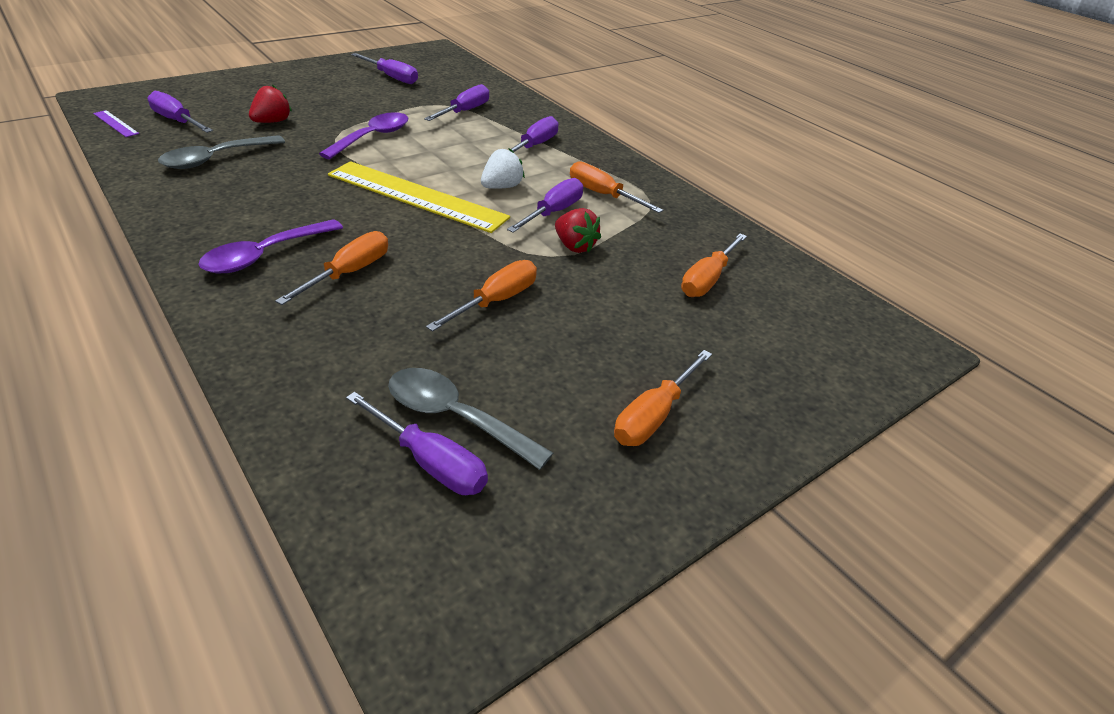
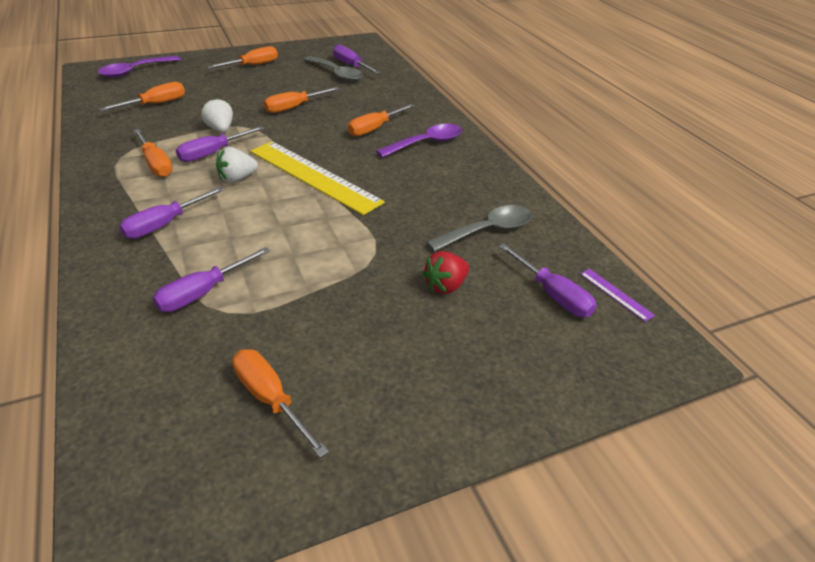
camera: 165 degrees left, 0 degrees up
(372, 137) = (334, 250): purple spoon -> purple spoon (135, 71)
(392, 77) = (270, 399): purple screwdriver -> orange screwdriver
(574, 246) = (220, 129): red strawberry -> white strawberry

